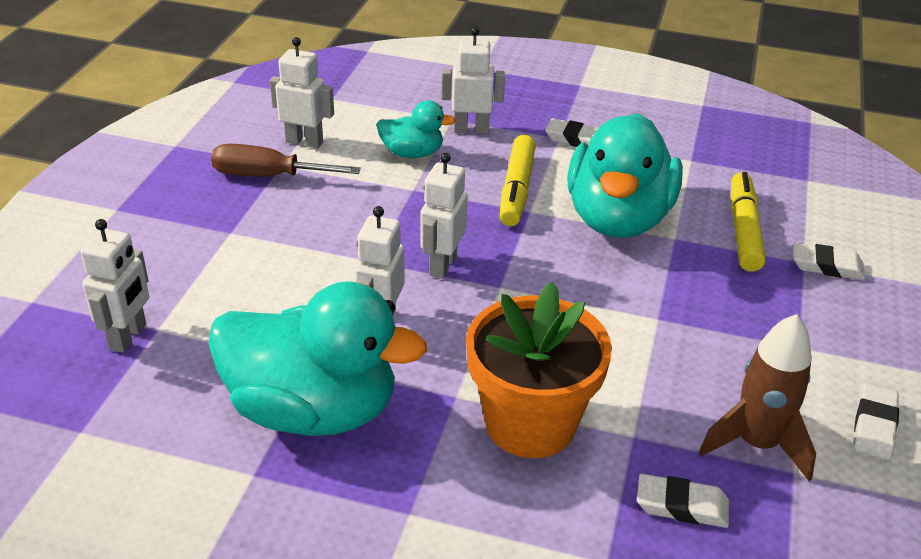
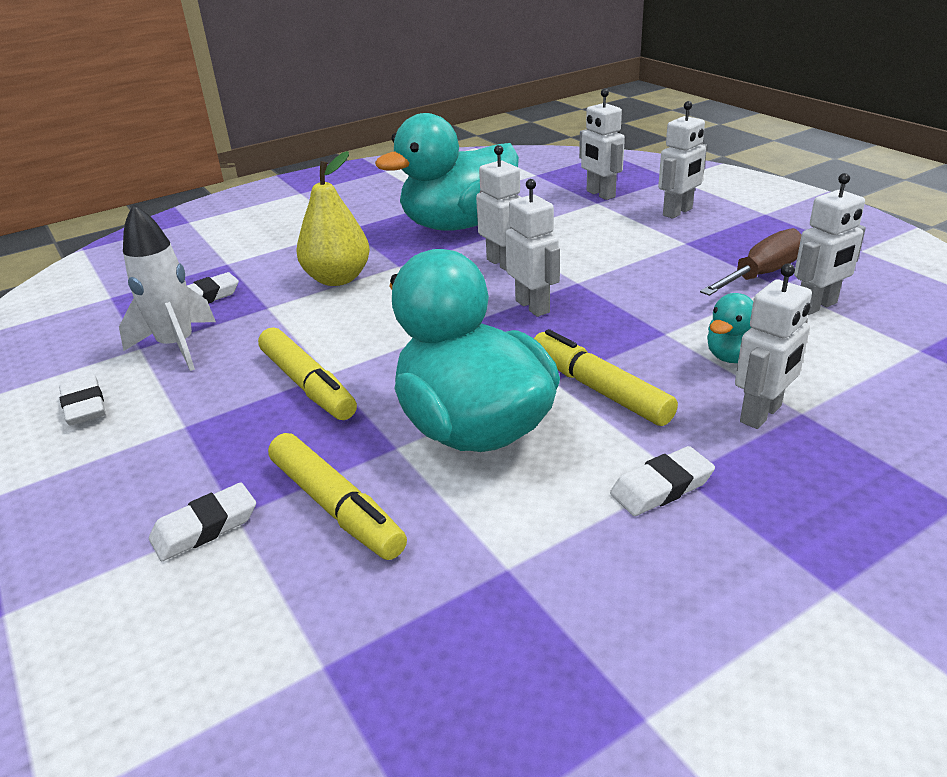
camera: 135 degrees right, 5 degrees down
(151, 261) = (678, 212): none -> white robot
(530, 423) = (338, 279): orange flower pot -> yellow pear
(683, 318) = (307, 384): none -> yellow marker
(756, 444) = (177, 346): brown rocket -> white rocket

